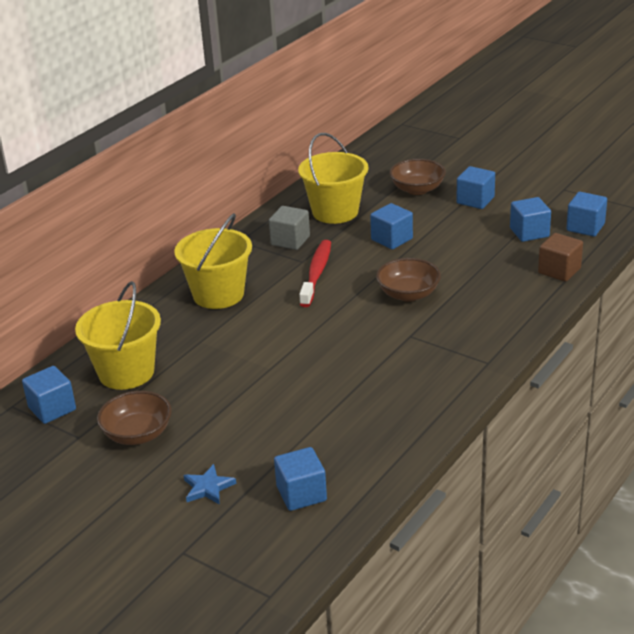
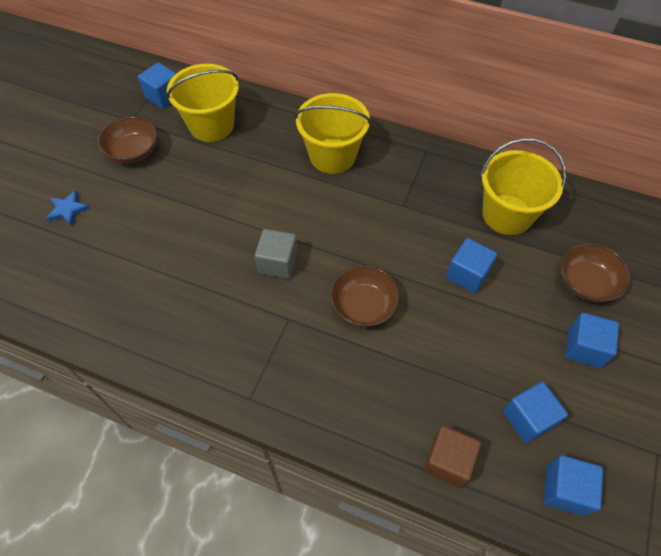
camera: 75 degrees right, 25 degrees up
(290, 241) = (438, 188): grey cube -> grey cube (278, 263)
(301, 494) = (55, 272): blue cube -> none
(316, 273) = (384, 221): red toothbrush -> none

